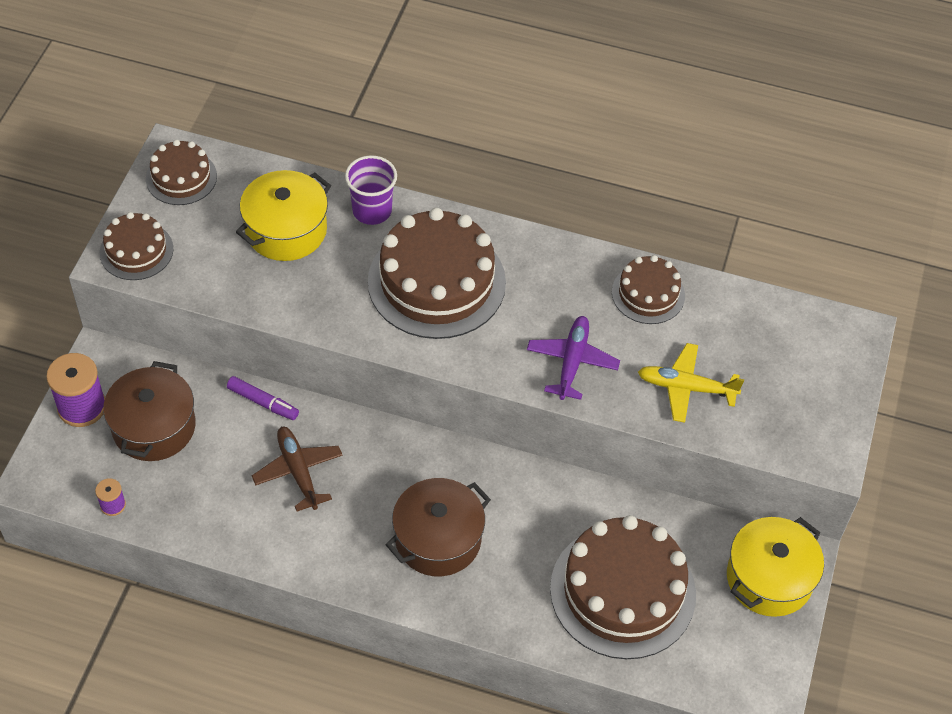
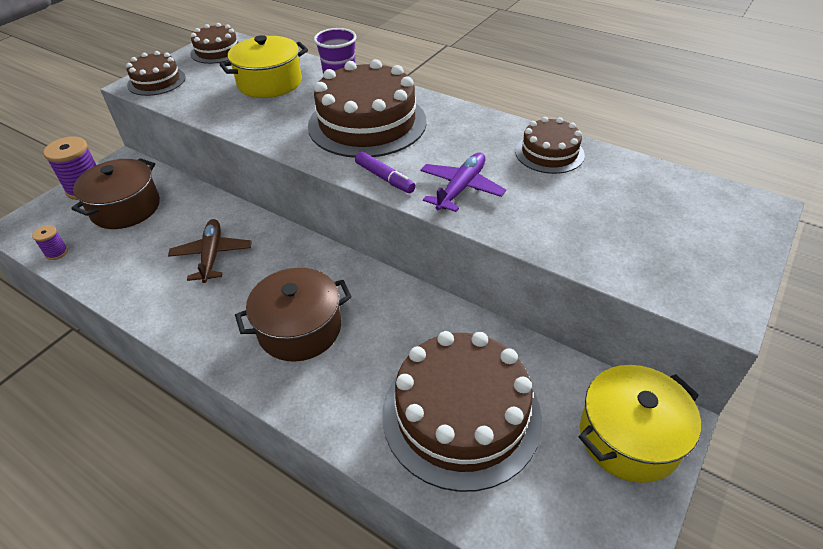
camera: 20 degrees right, 10 degrees down
(263, 402) = (215, 206): purple marker -> purple marker (385, 178)
(686, 388) = (568, 223): yellow plane -> none

